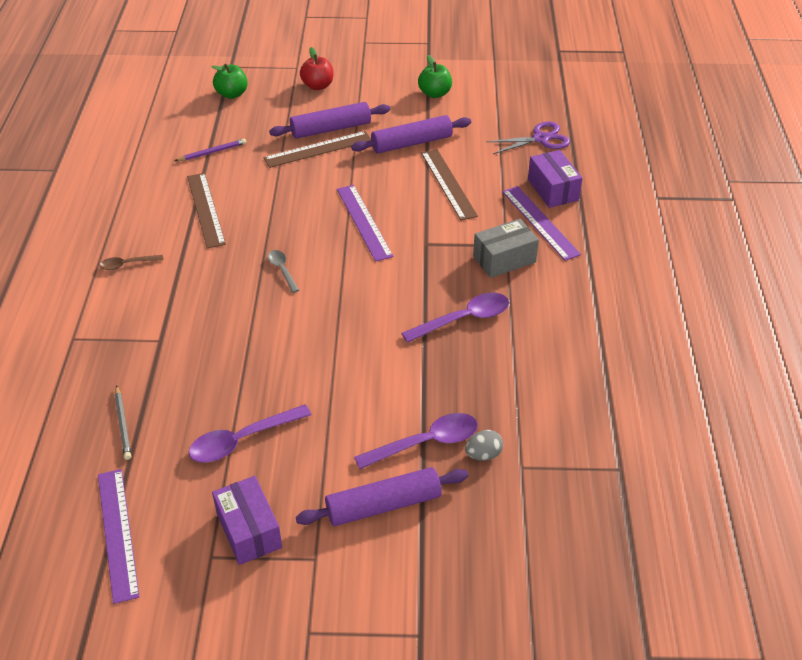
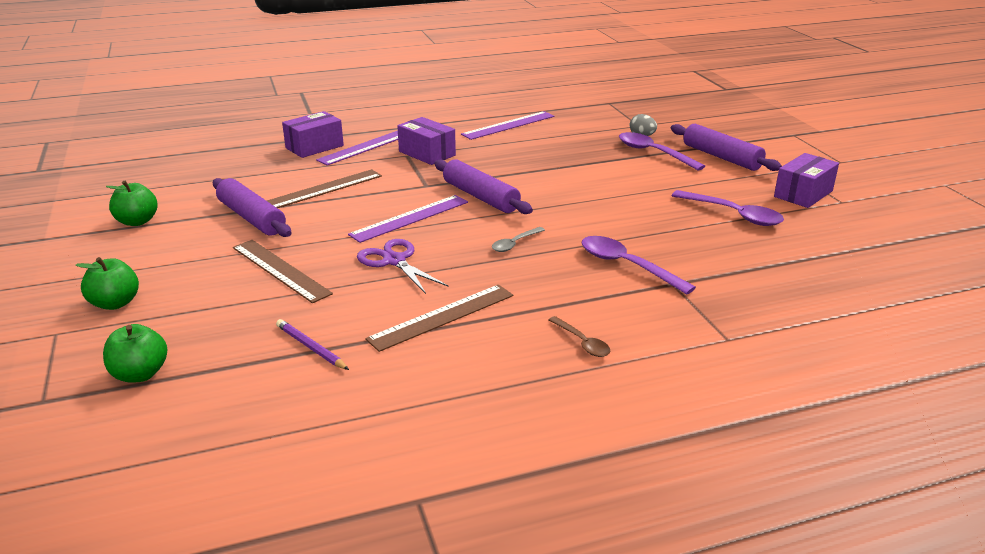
camera: 110 degrees left, 15 degrees down
(117, 533) = (880, 241): purple ruler -> purple ruler (508, 125)
(123, 424) = (788, 271): grey pencil -> none
(318, 86) = (115, 303): red apple -> green apple
(331, 129) = (231, 271): purple rolling pin -> purple rolling pin (481, 197)
(463, 319) = (514, 158): purple spoon -> purple spoon (627, 266)
(504, 259) = (427, 153): grey box -> purple box
(540, 139) = (228, 160): purple scissors -> purple scissors (394, 261)

